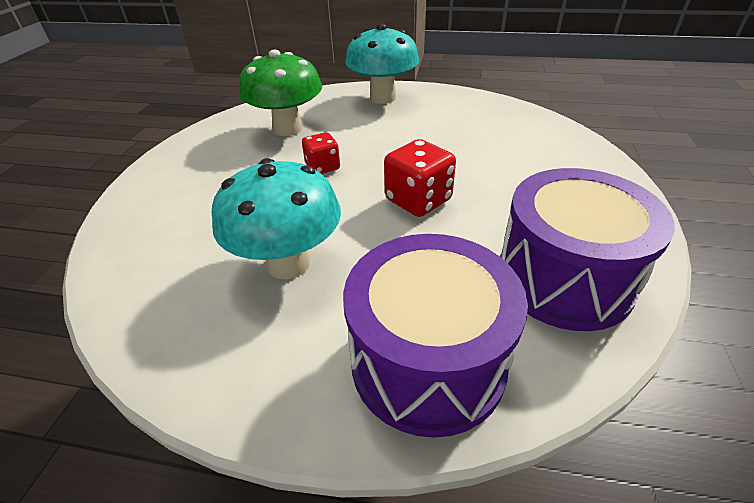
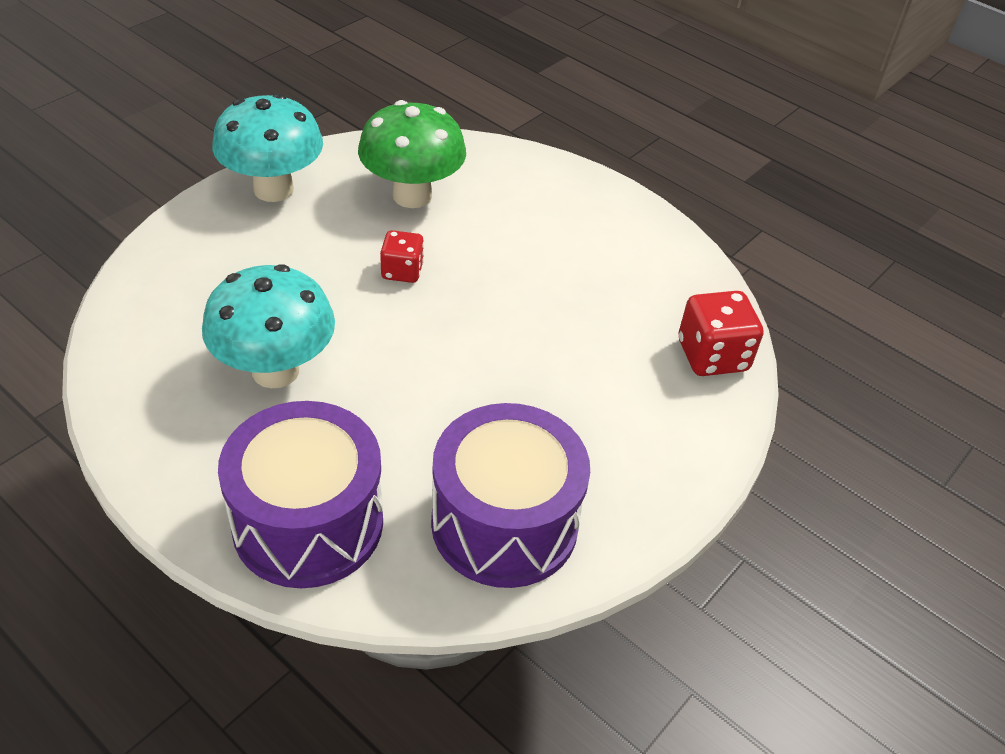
camera: 25 degrees right, 5 degrees up
(383, 98) = (567, 196): turquoise mushroom -> turquoise mushroom (273, 189)
(418, 200) = (459, 365): red dice -> red dice (712, 356)

